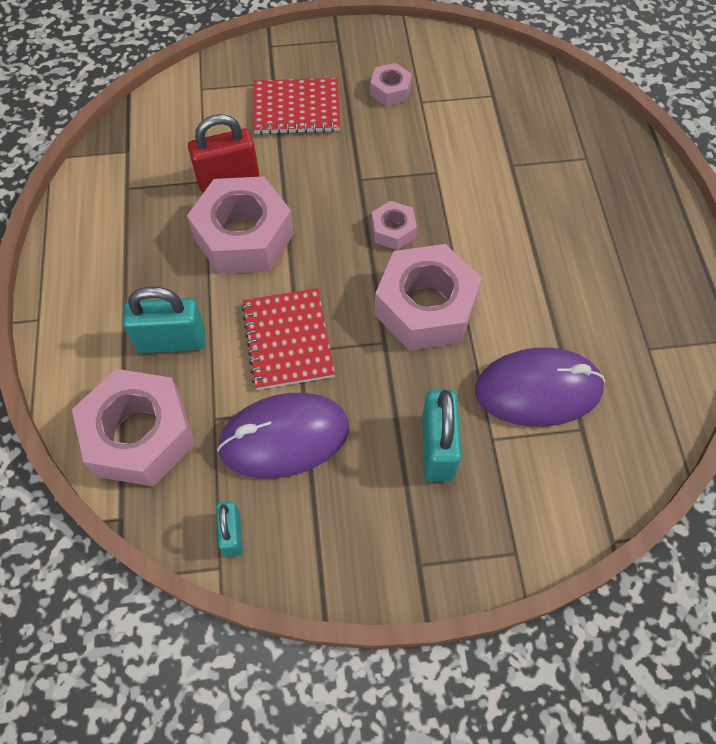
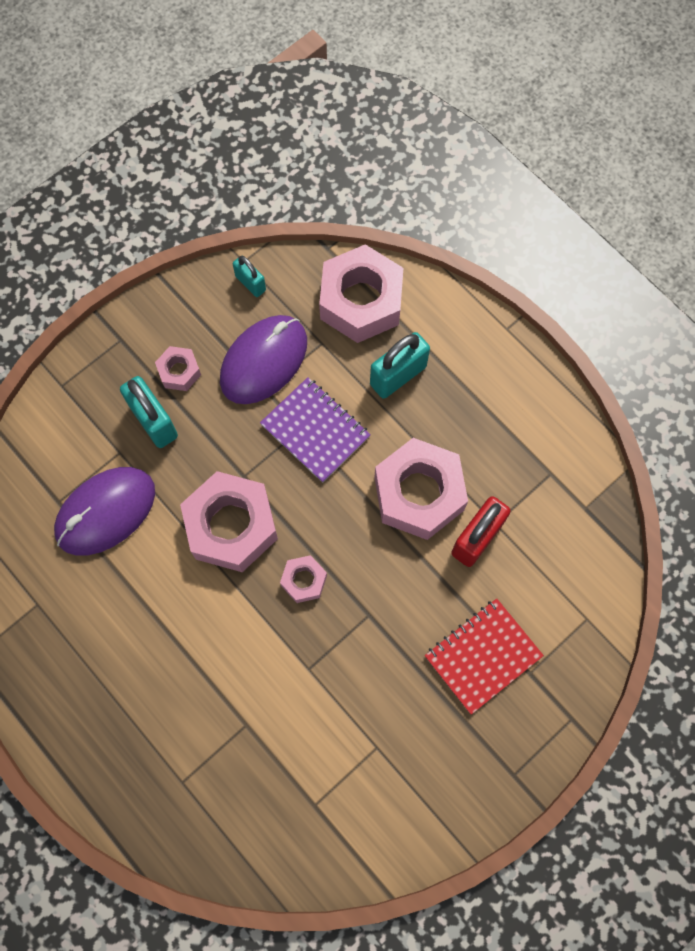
camera: 145 degrees right, 10 degrees up
(288, 340) = (315, 430): red notebook -> purple notebook
(390, 90) = (414, 741): pink nut -> pink nut (179, 371)

